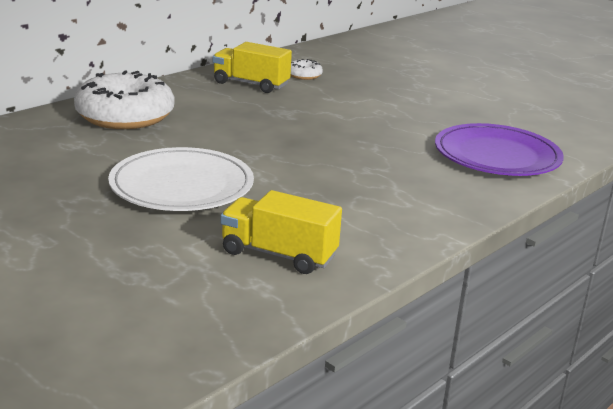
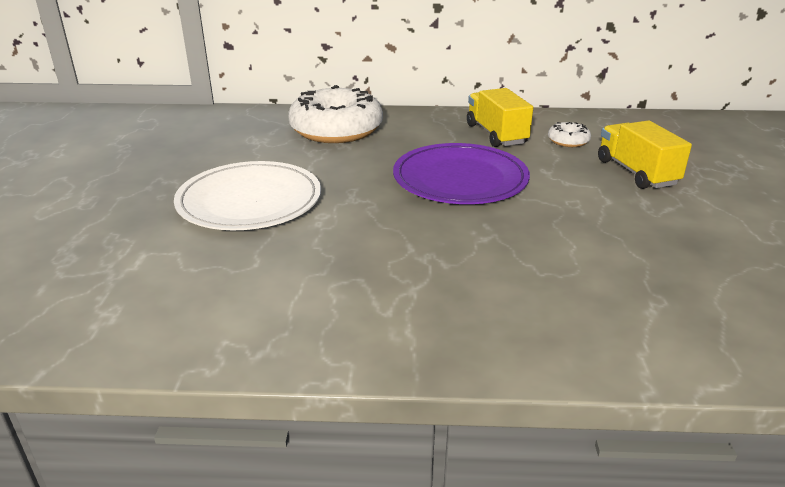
camera: 50 degrees right, 5 degrees up
(279, 254) = (178, 297): yellow truck -> yellow truck (636, 172)
(497, 155) = (616, 310): purple plate -> purple plate (460, 179)

